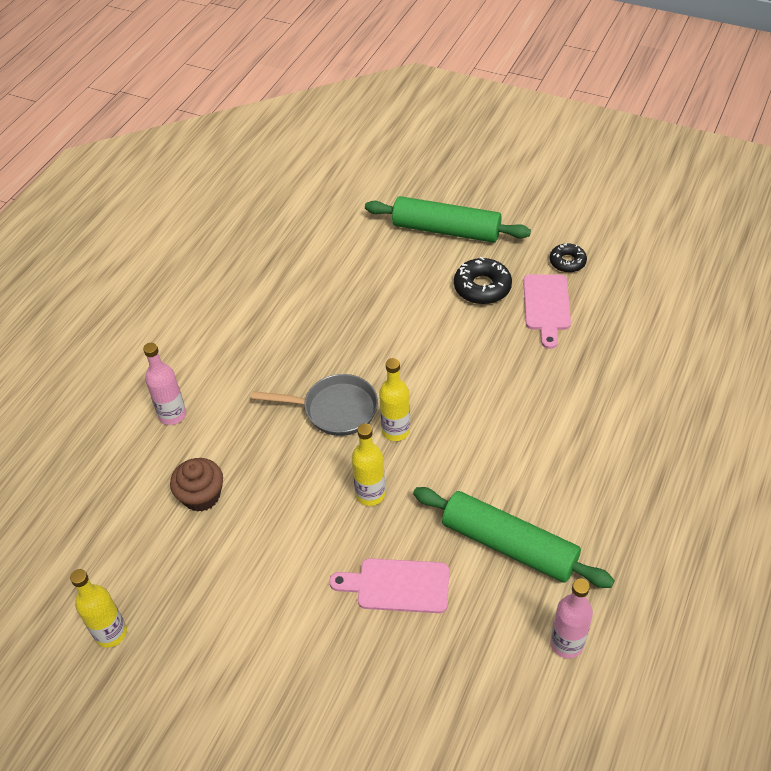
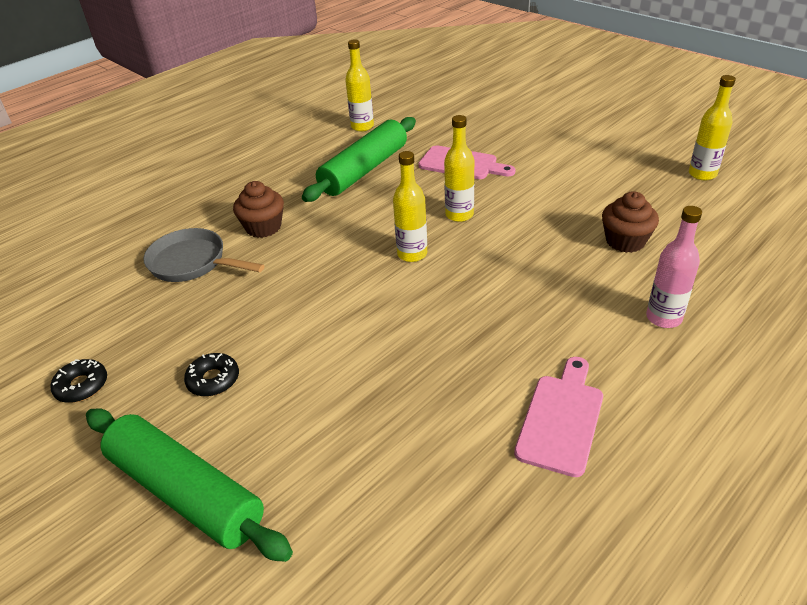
camera: 160 degrees left, 10 degrees down
(335, 409) = (467, 284): grey pan -> grey pan (193, 263)
(482, 287) = (213, 380): black donut -> black donut, size x0.65
(509, 545) = (364, 170): green rolling pin -> green rolling pin turned 75 degrees clockwise
(546, 306) = (163, 336): pink cutting board -> pink cutting board (561, 419)
(557, 429) = (263, 227): none -> brown cupcake
(566, 643) = (362, 126): pink bottle -> yellow bottle

